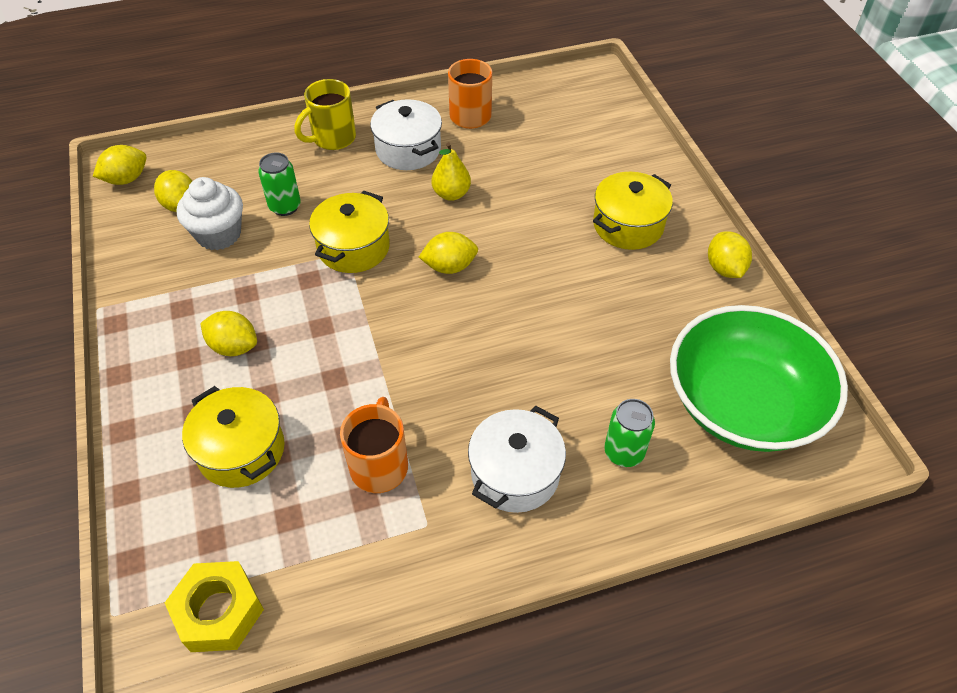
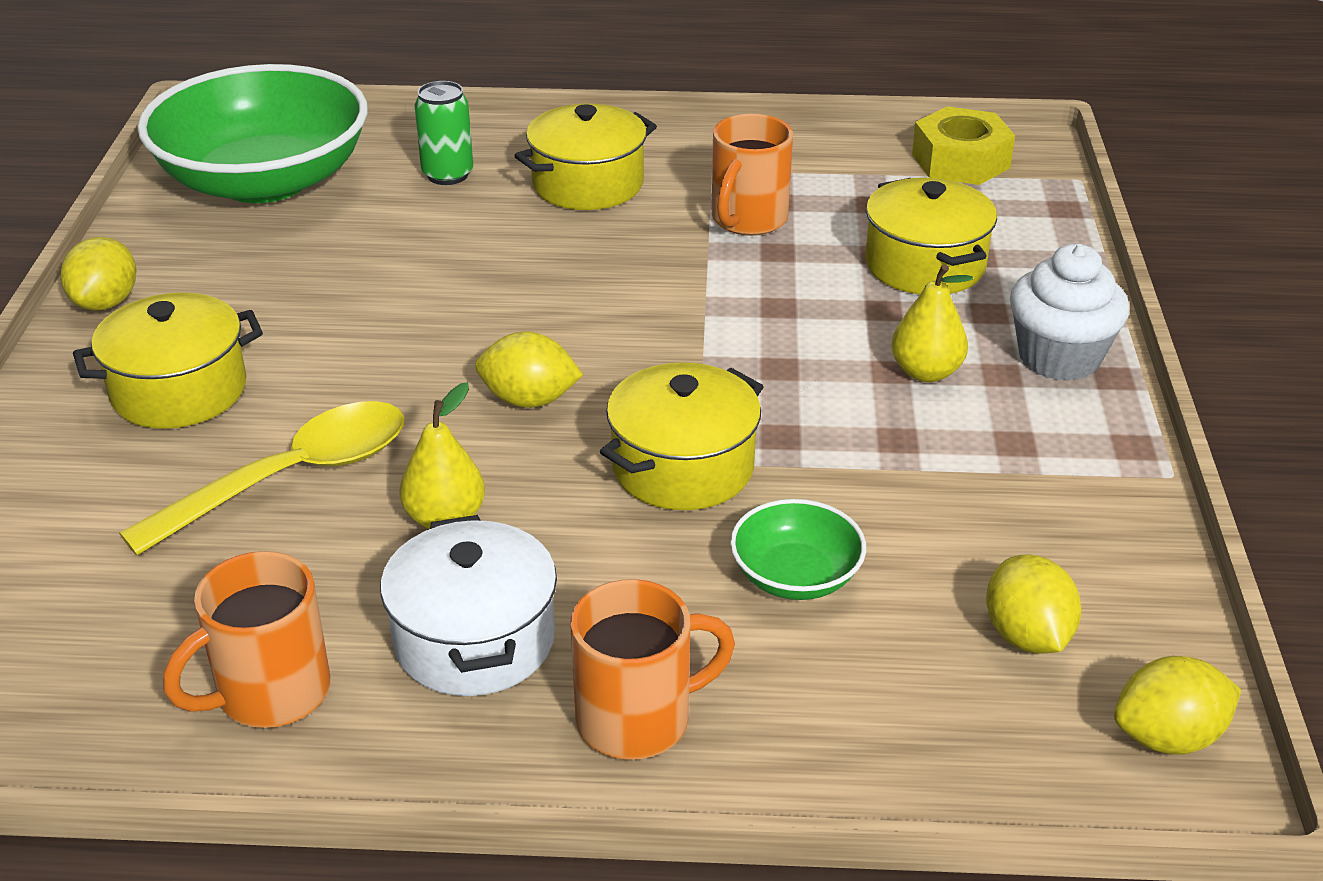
camera: 160 degrees left, 15 degrees down
(219, 234) = (943, 552): white cupcake -> white cupcake (1059, 358)
(234, 346) = (926, 372): yellow lemon -> yellow pear
(285, 206) = (795, 576): green can -> green bowl
(332, 138) = (638, 719): yellow mug -> orange mug
(515, 473) = (588, 184): white pot -> yellow pot
(533, 195) = (291, 478): none -> yellow spoon

